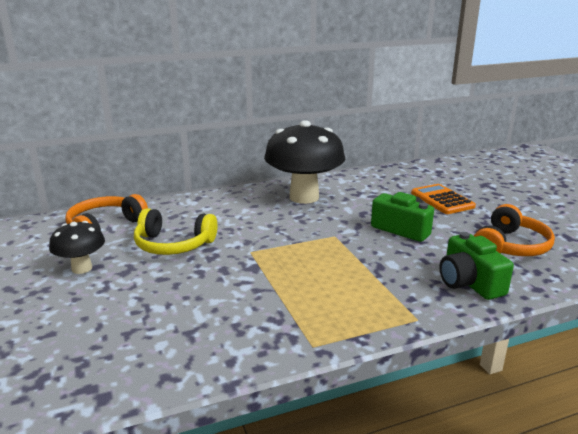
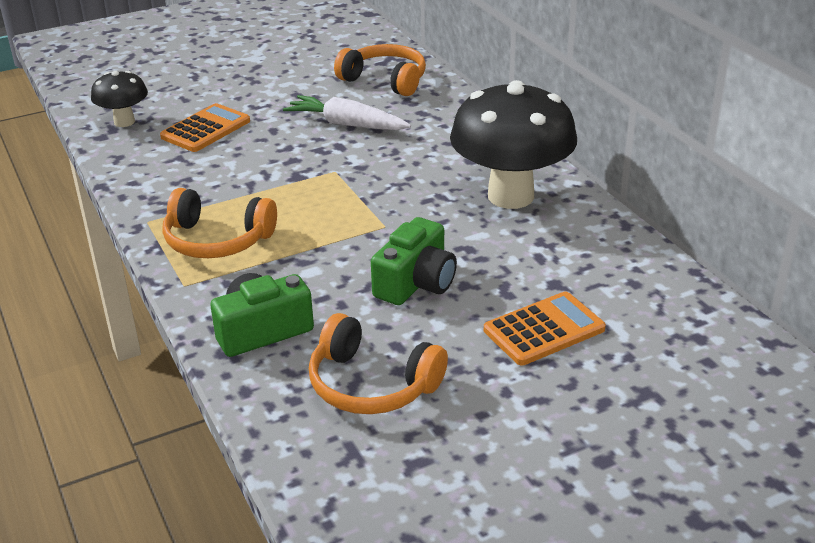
camera: 85 degrees right, 10 degrees up
(82, 268) = (292, 88): black mushroom -> black mushroom (124, 122)
(135, 316) = (206, 129): none -> orange calculator
(173, 245) = (346, 124): yellow headphones -> white carrot
(349, 304) = (217, 240): none -> orange headphones

